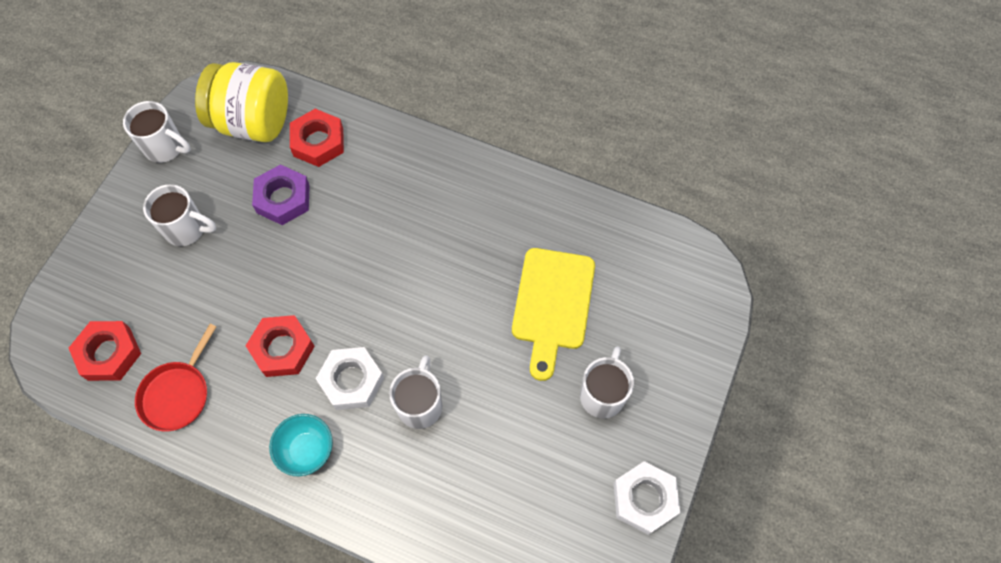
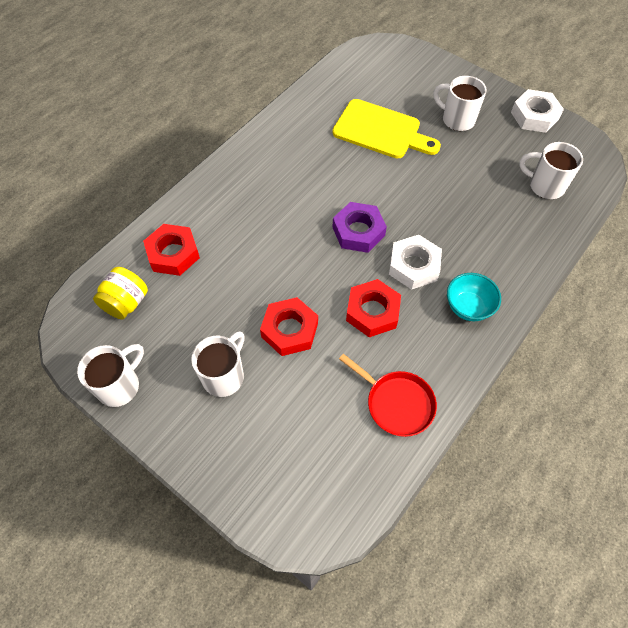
camera: 75 degrees left, 5 degrees down
(109, 353) = (340, 463): red nut -> red nut (289, 330)
(253, 122) = (126, 303): yellow jar -> yellow jar, size x0.57
(283, 198) = (222, 290): purple nut -> purple nut (358, 231)
(420, 405) = (443, 224): white mug -> white mug (545, 186)

